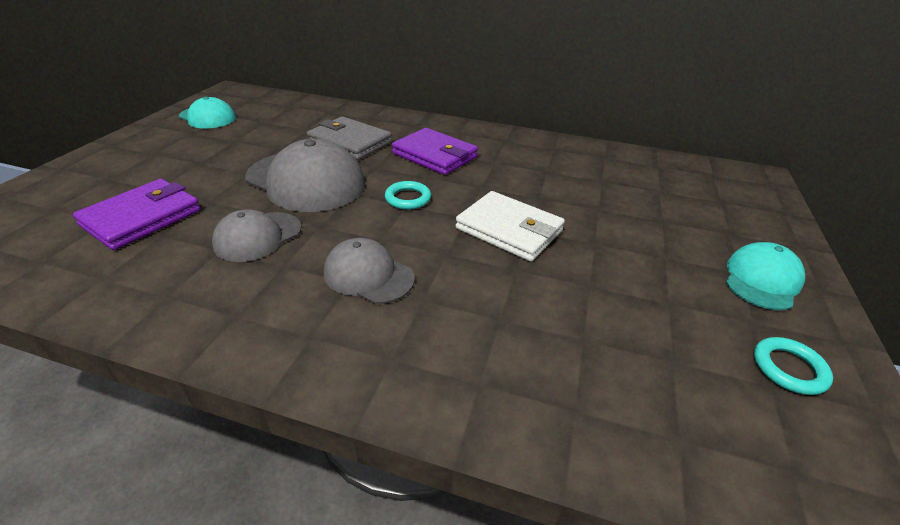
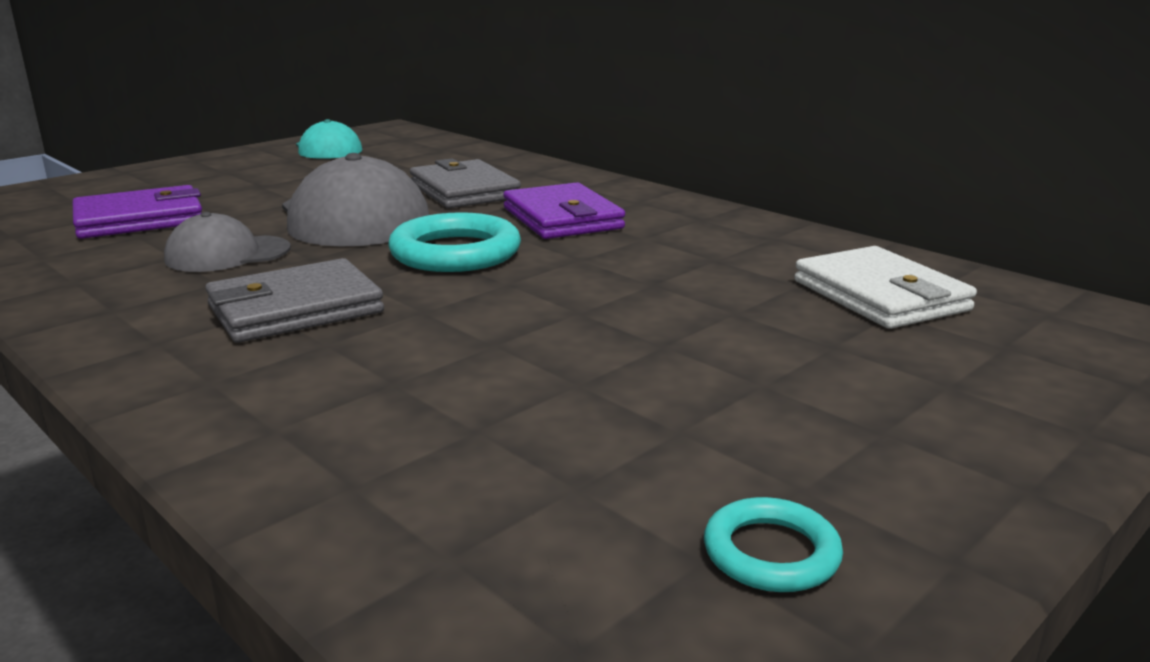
camera: 30 degrees right, 15 degrees down
(368, 275) = (295, 309): grey cap -> grey wallet
(408, 198) = (455, 253): turquoise ring -> turquoise ring, size x1.81
(509, 230) = (548, 306): white wallet -> white wallet (880, 295)
(761, 280) = (912, 449): turquoise cap -> none

